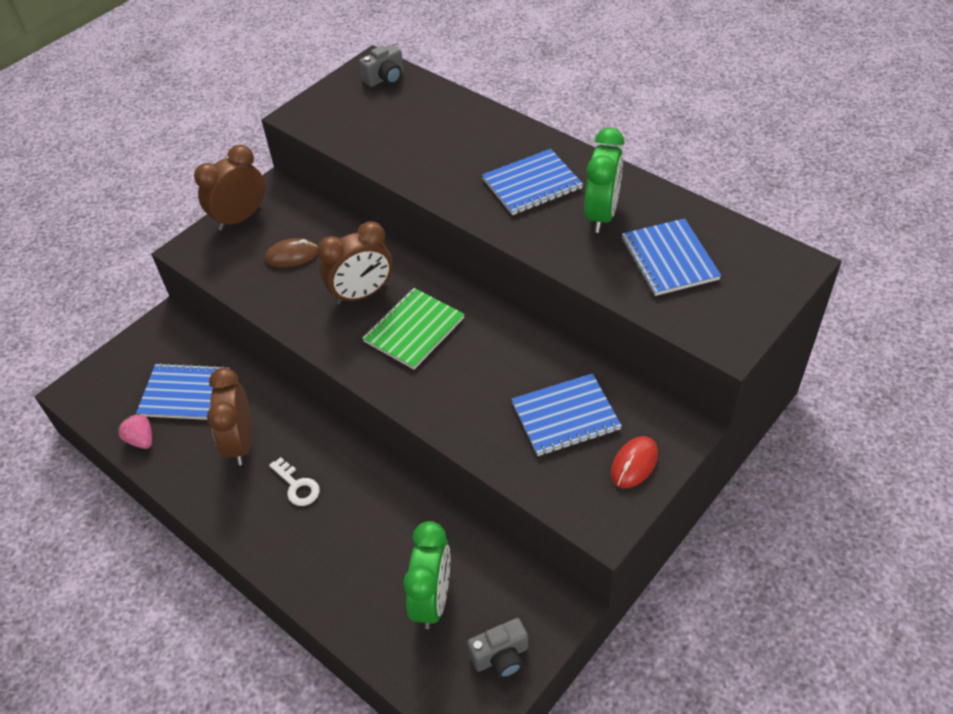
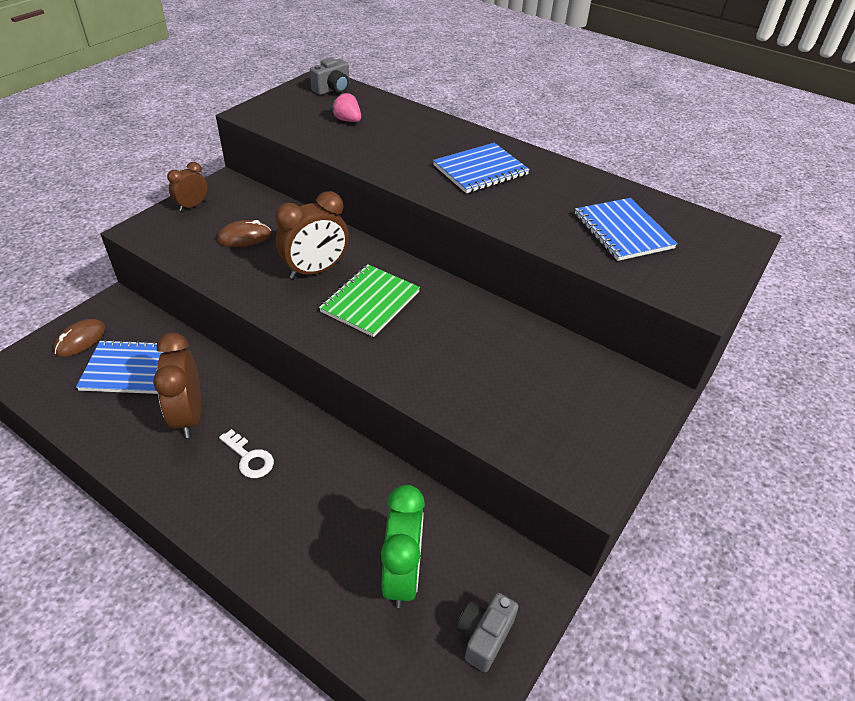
camera: 10 degrees left, 5 degrees down
(137, 362) = (80, 340): none -> brown mouse
(141, 440) = (80, 414): pink strawberry -> pink strawberry (348, 120)
(240, 218) = (192, 206): brown clock -> brown clock, size x0.59
(501, 656) = (484, 636): grey camera -> grey camera turned 150 degrees clockwise
(565, 416) = (532, 380): blue notebook -> none
(601, 215) = (550, 195): green clock -> none
(634, 464) = (610, 424): red mouse -> none

